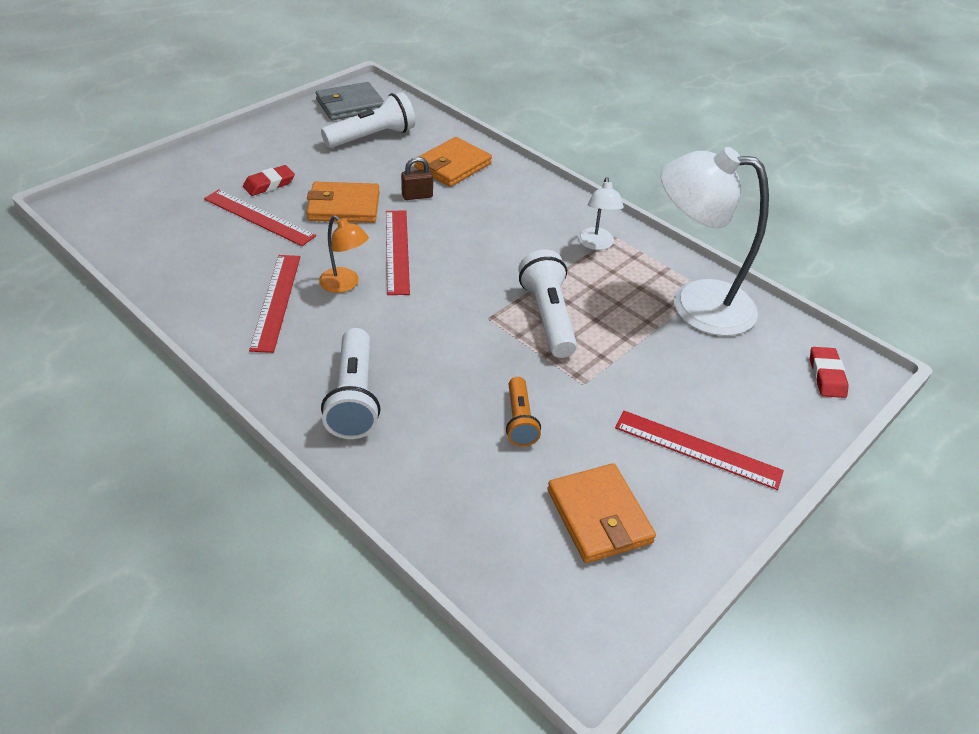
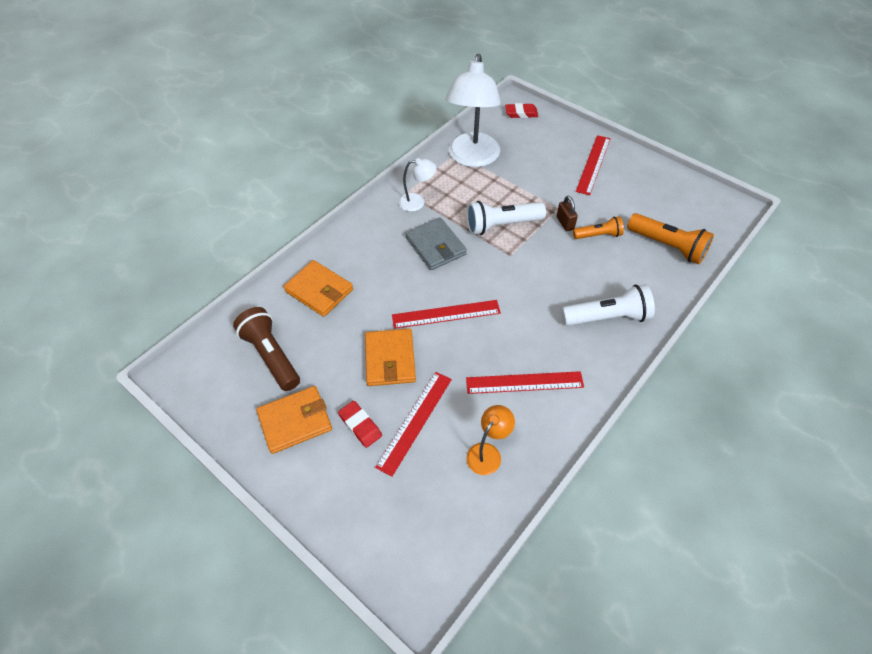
camera: 90 degrees left, 10 degrees up
(345, 284) = (494, 341): orange lamp -> orange lamp (488, 453)
(350, 105) = (207, 384): grey wallet -> grey wallet (435, 246)
(372, 137) = (271, 355): white flashlight -> brown flashlight
(417, 196) = (368, 310): brown padlock -> brown padlock (565, 223)
(485, 508) = (668, 246): none -> orange flashlight
(599, 516) = (653, 202): orange wallet -> orange wallet (295, 421)

